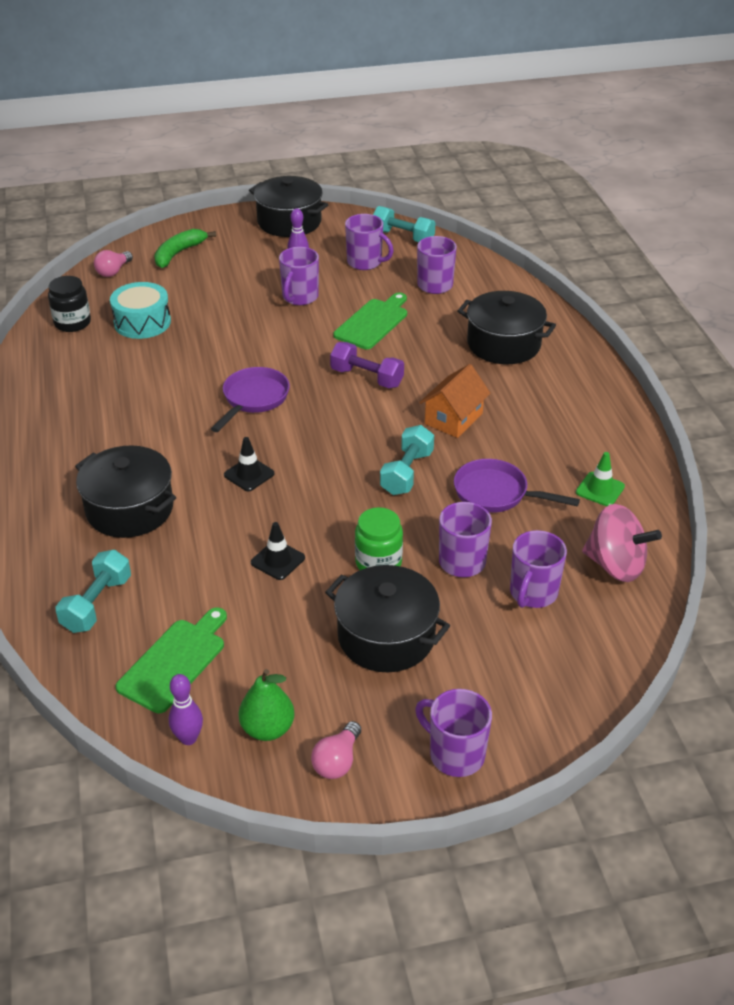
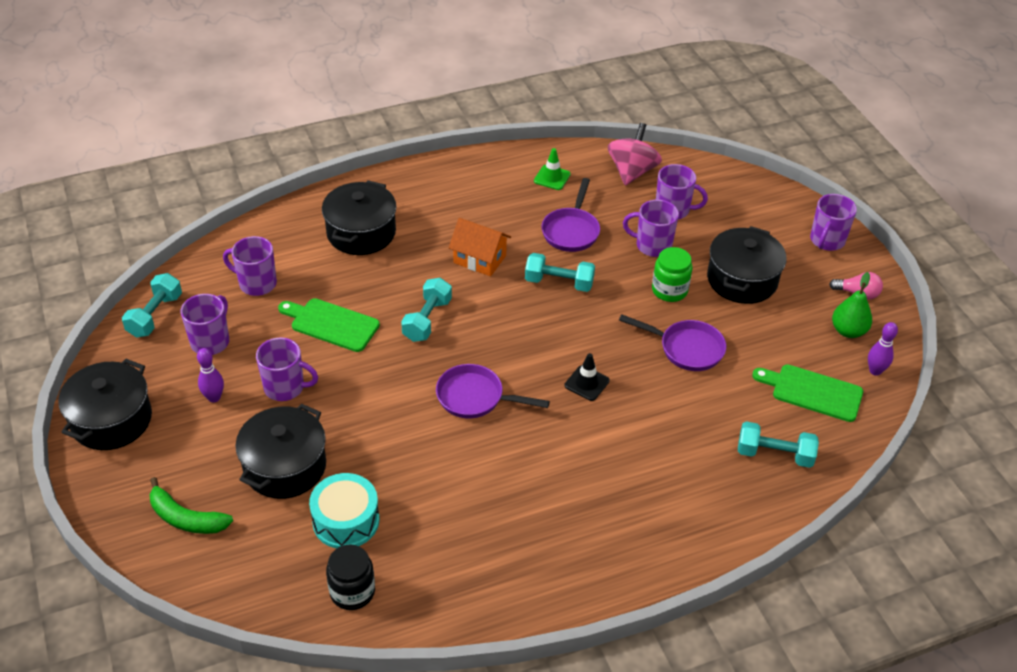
camera: 100 degrees left, 5 degrees up
(113, 271) = (230, 579): pink light bulb -> none
(130, 509) = (656, 459): black pot -> black pot (285, 466)
(278, 560) = (686, 348): black traffic cone -> purple pan
(367, 377) = (427, 320): purple dumbbell -> turquoise dumbbell

